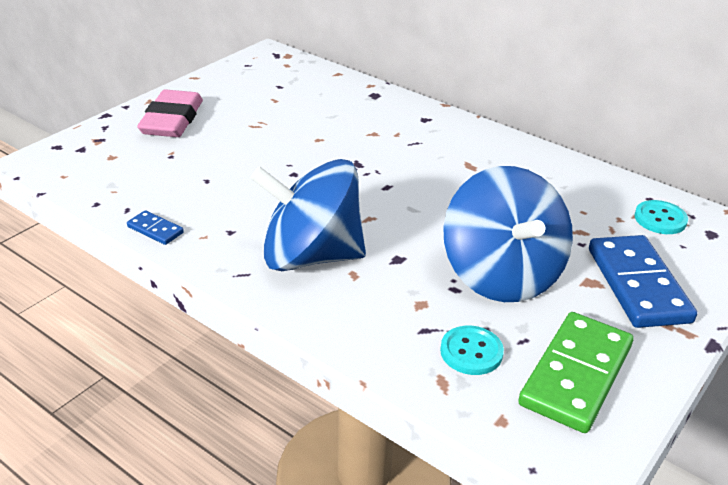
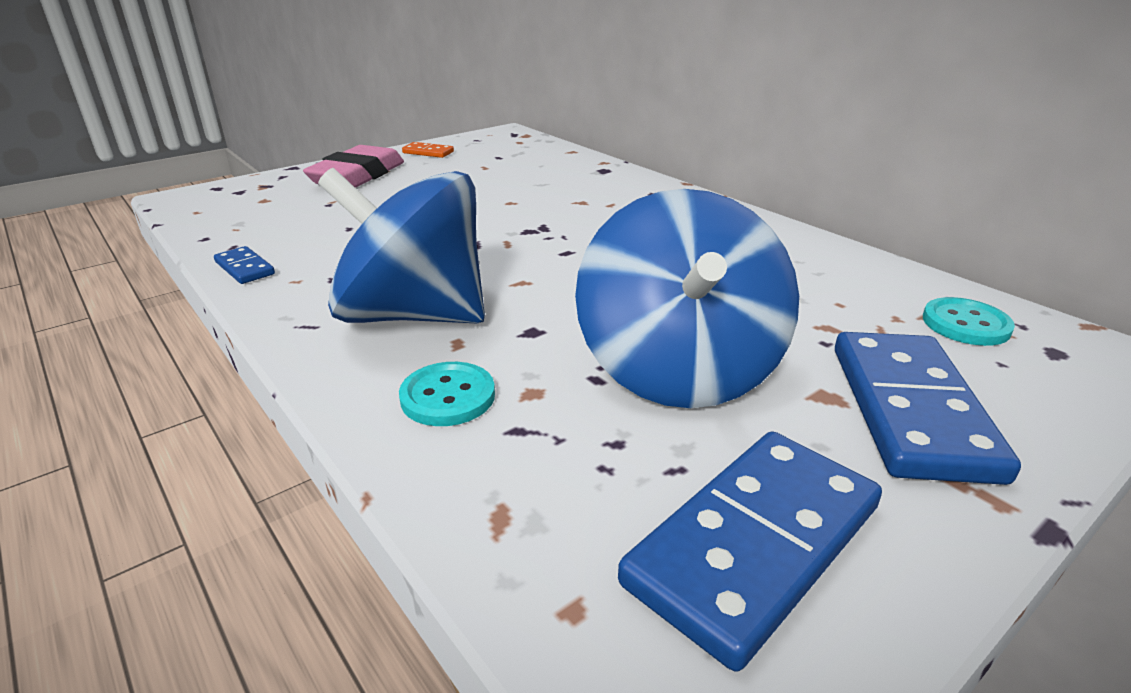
camera: 15 degrees right, 5 degrees down
(215, 85) = (428, 152): none -> orange domino
(471, 352) = (576, 475): turquoise button -> turquoise button (448, 396)
(576, 375) = (754, 545): green domino -> blue domino

